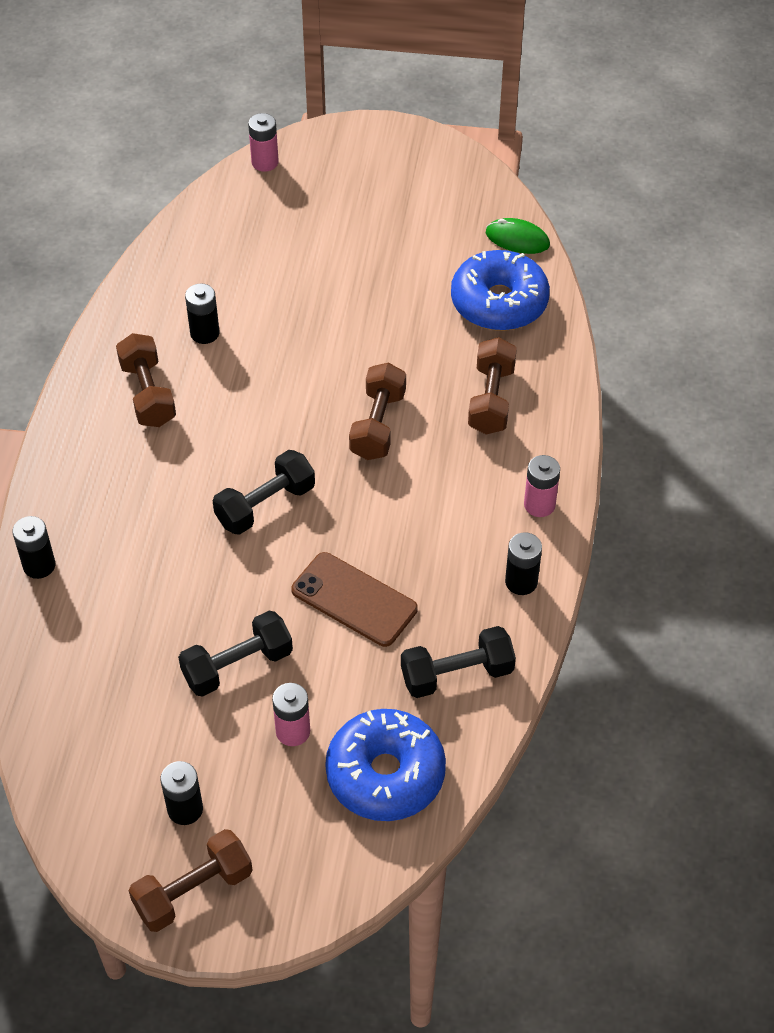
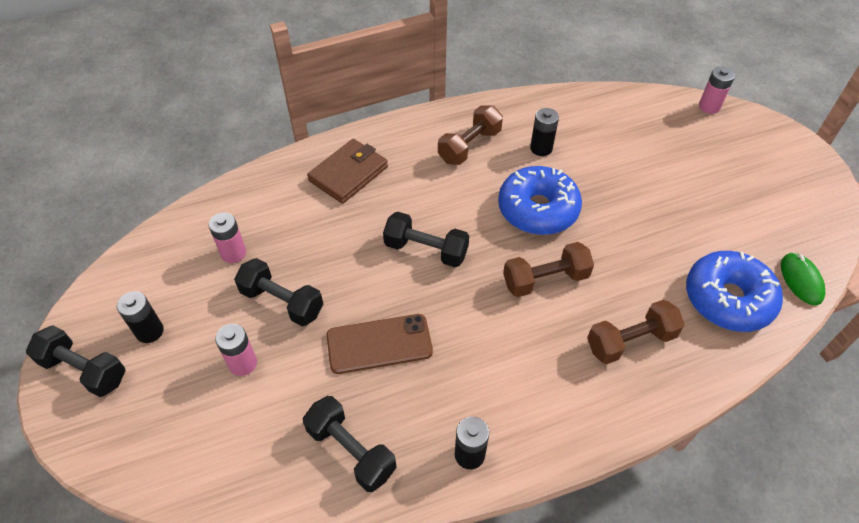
camera: 60 degrees right, 0 degrees up
(39, 565) = (302, 163): black battery -> none
(96, 527) = (348, 174): none -> brown wallet
(193, 891) = (84, 370): brown dumbbell -> black dumbbell
(354, 600) = (379, 344): brown phone -> brown phone turned 75 degrees clockwise
(385, 774) = (232, 445): blue donut -> blue donut (537, 209)
(539, 505) = (556, 429): pink battery -> pink battery (233, 253)

